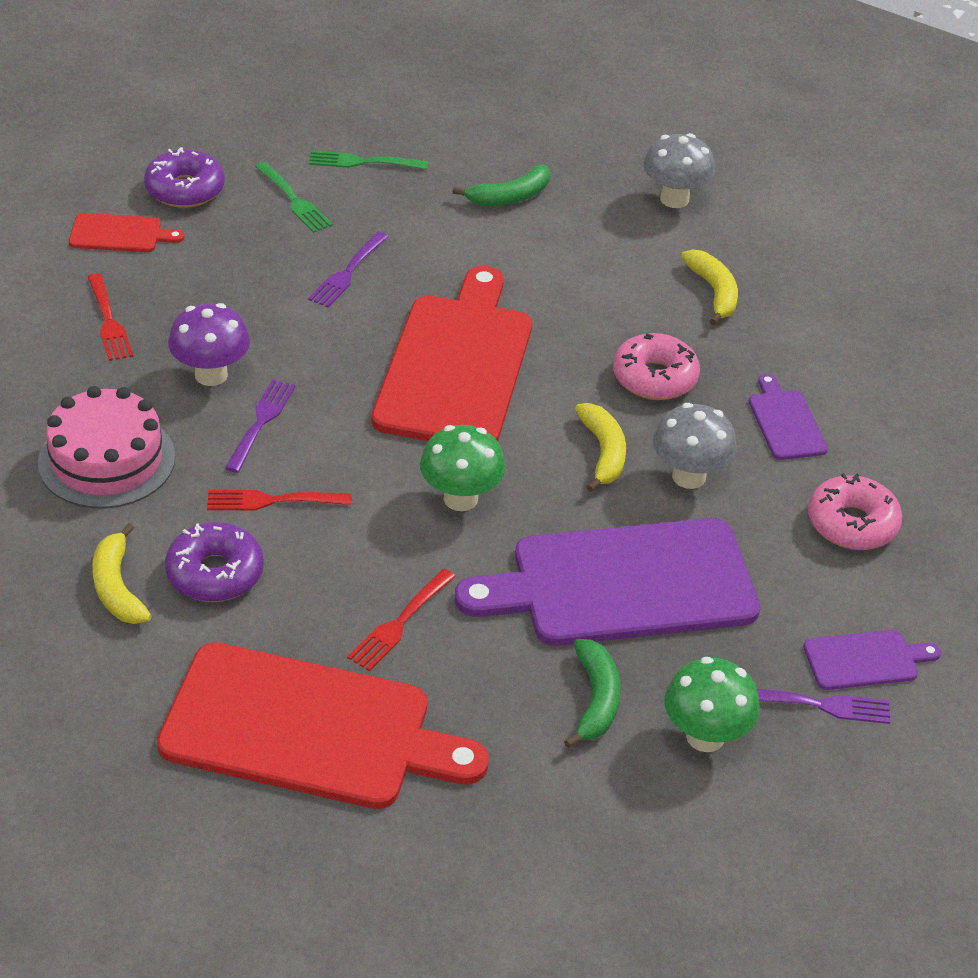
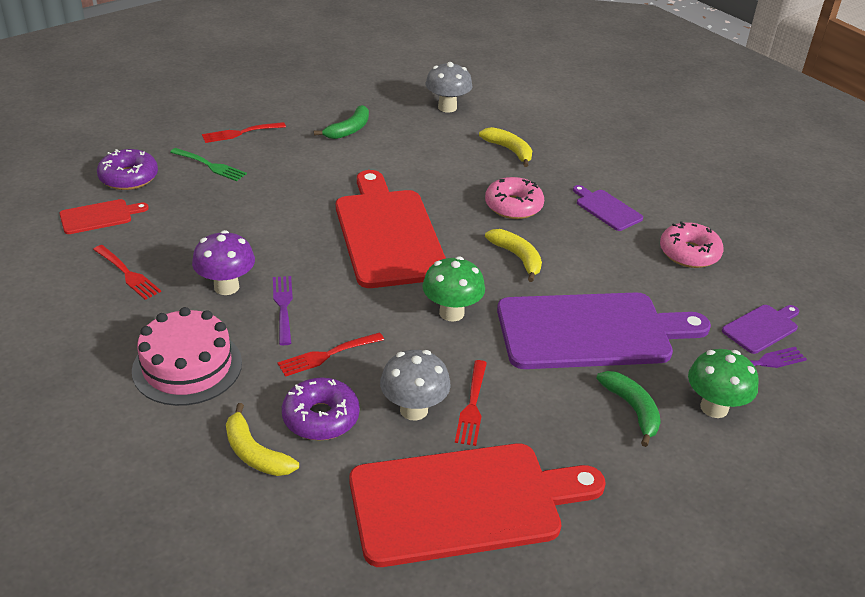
camera: 25 degrees left, 5 degrees down
(347, 272) = (277, 198): purple fork -> none
(362, 162) = (240, 133): green fork -> red fork
(623, 584) = (591, 331): purple cutting board -> purple cutting board turned 150 degrees counterclockwise
(689, 476) = (578, 256): grey mushroom -> grey mushroom (414, 410)

